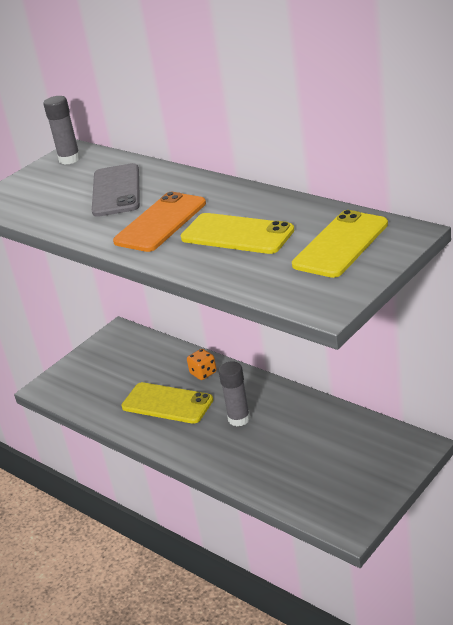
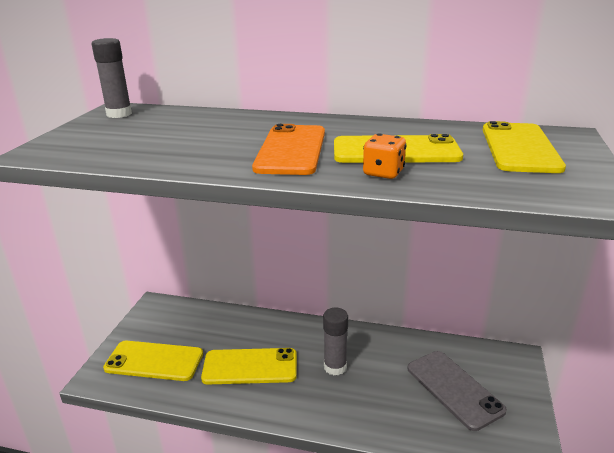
camera: 30 degrees left, 5 degrees down
(93, 382) = (154, 361): none -> yellow phone
(116, 191) = (204, 131): grey phone -> grey phone (454, 389)
(203, 373) = (268, 329): orange dice -> orange dice (383, 173)

